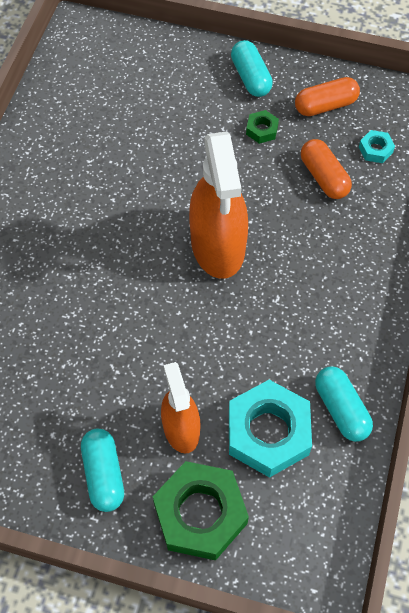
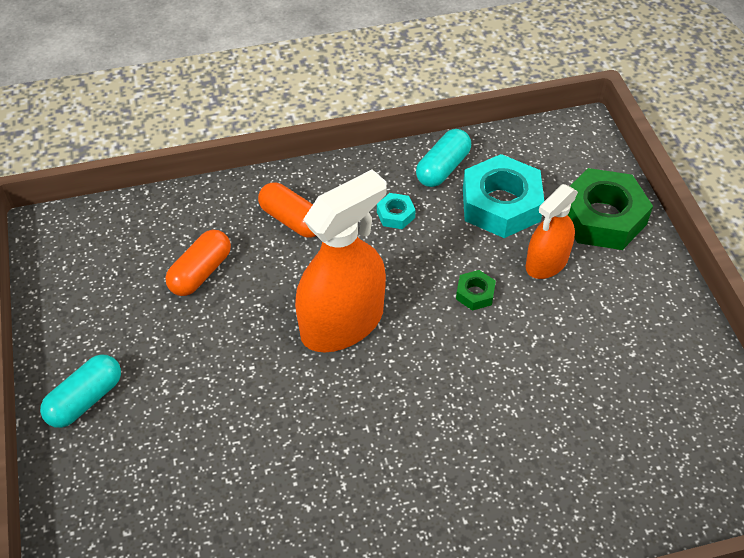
camera: 120 degrees left, 10 degrees down
(104, 474) = (630, 296): turquoise capsule -> none
(262, 130) = (164, 353): green nut -> green nut (475, 293)
(325, 105) = (96, 309): orange capsule -> orange capsule (292, 220)
(375, 150) = (139, 245): turquoise nut -> turquoise nut (395, 215)

